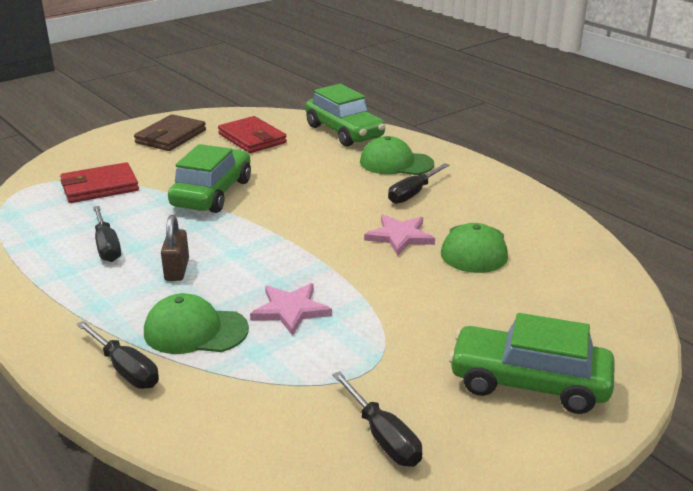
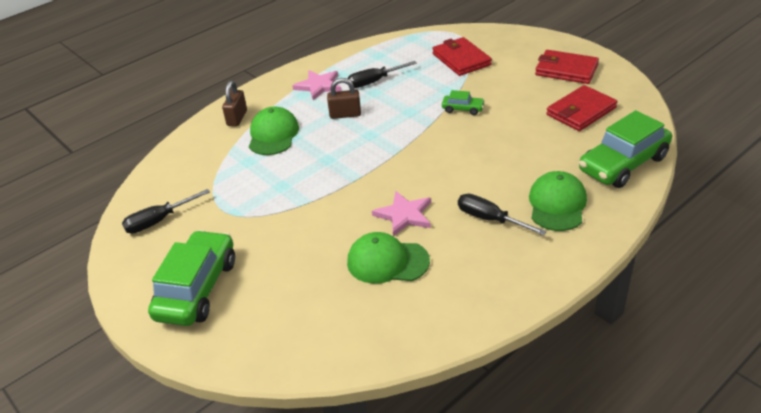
camera: 90 degrees right, 10 degrees up
(126, 370) = (237, 118): black screwdriver -> brown padlock
(170, 137) = (566, 70): brown wallet -> red wallet
(212, 193) = (463, 109): green car -> green car, size x0.46
(291, 310) = (294, 169): pink star -> pink star (318, 86)

